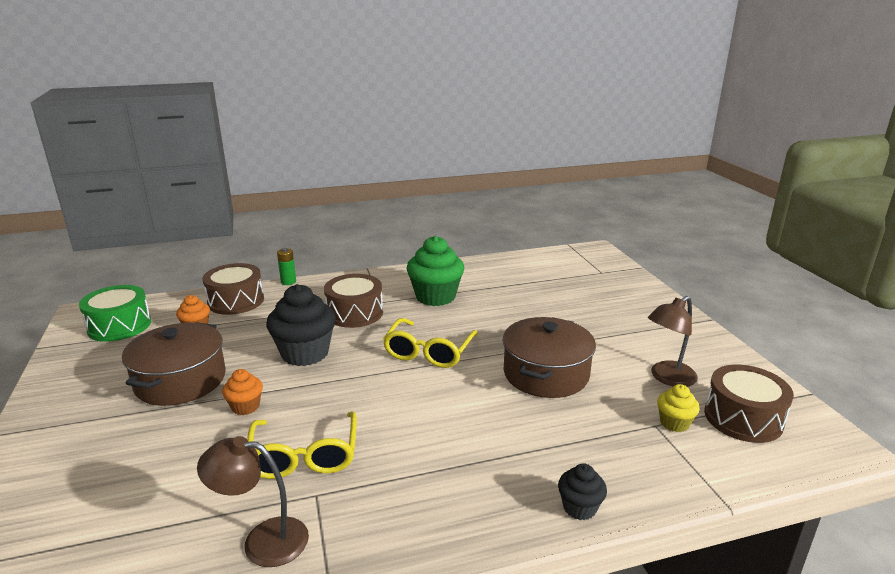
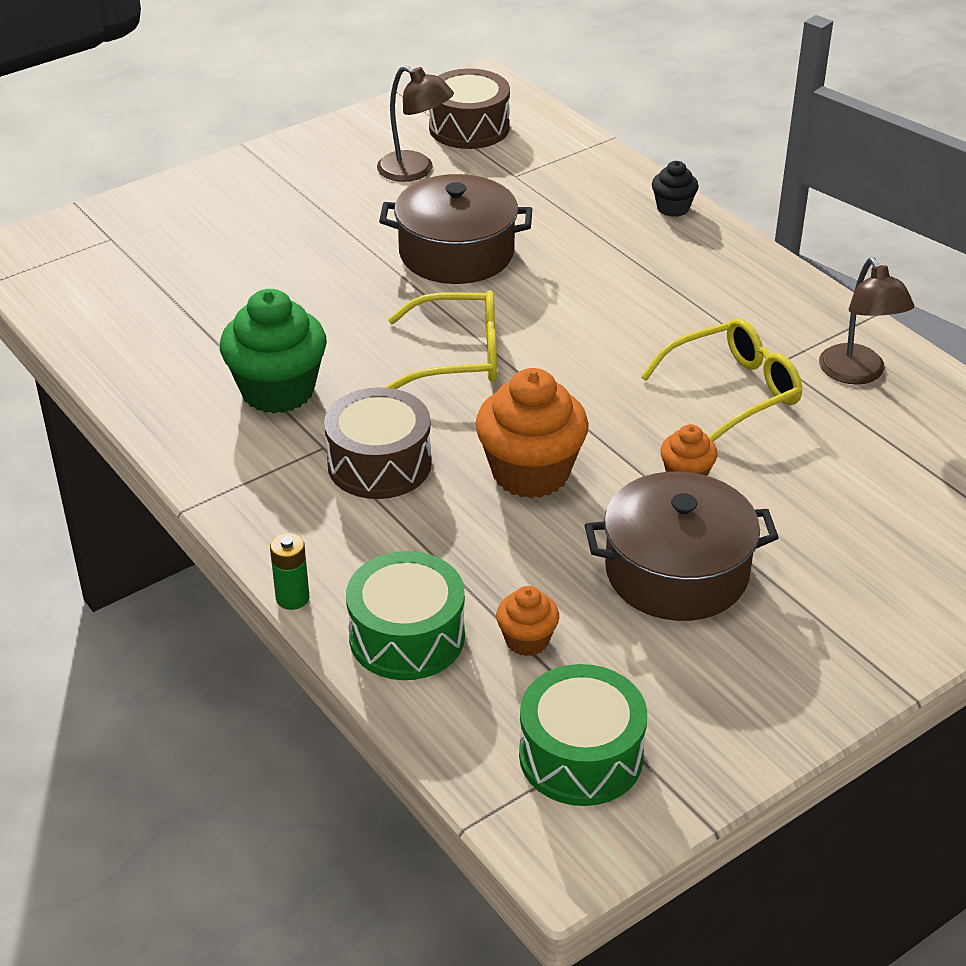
camera: 110 degrees left, 15 degrees up
(236, 301) = (407, 636): brown drum -> green drum
(305, 353) = (530, 473): black cupcake -> orange cupcake
(674, 423) = (504, 165): yellow cupcake -> none

